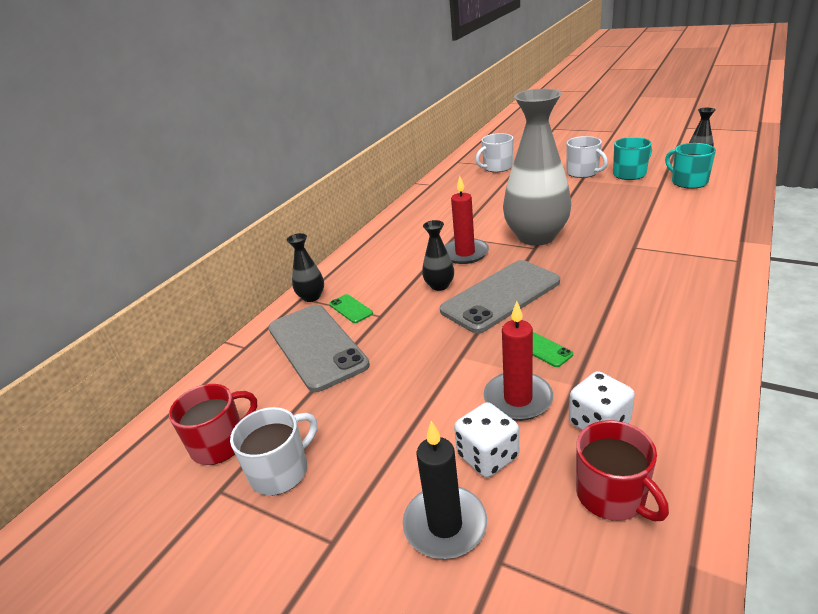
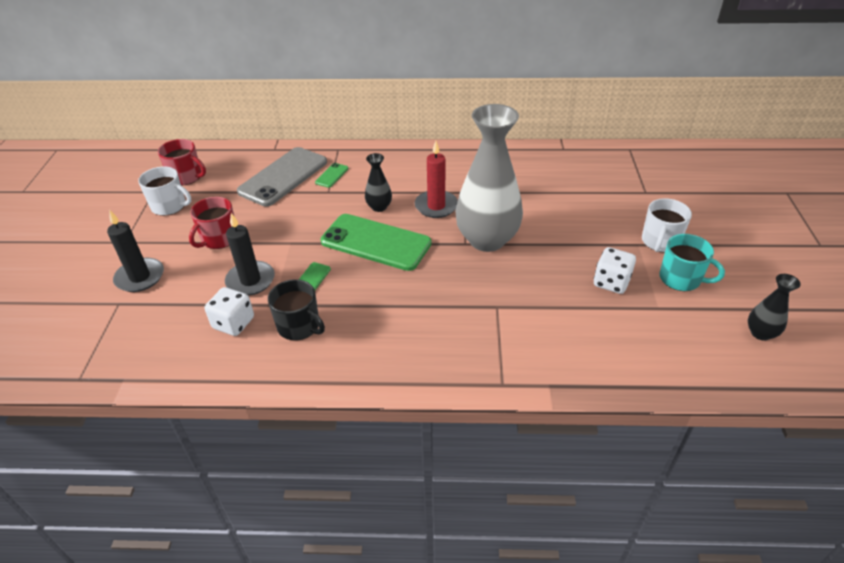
camera: 60 degrees right, 10 degrees up
(311, 297) = (341, 153): black vase -> none
(488, 456) = (194, 280): white dice -> white dice (611, 282)
(497, 167) = (632, 178): white mug -> none
(500, 296) = (376, 242): grey phone -> green phone
(518, 399) = (250, 280): red candle -> black candle
(612, 495) = (170, 339): red mug -> red mug (219, 239)
(623, 367) = (299, 326): none -> black mug
(688, 182) = (688, 330): turquoise mug -> none

